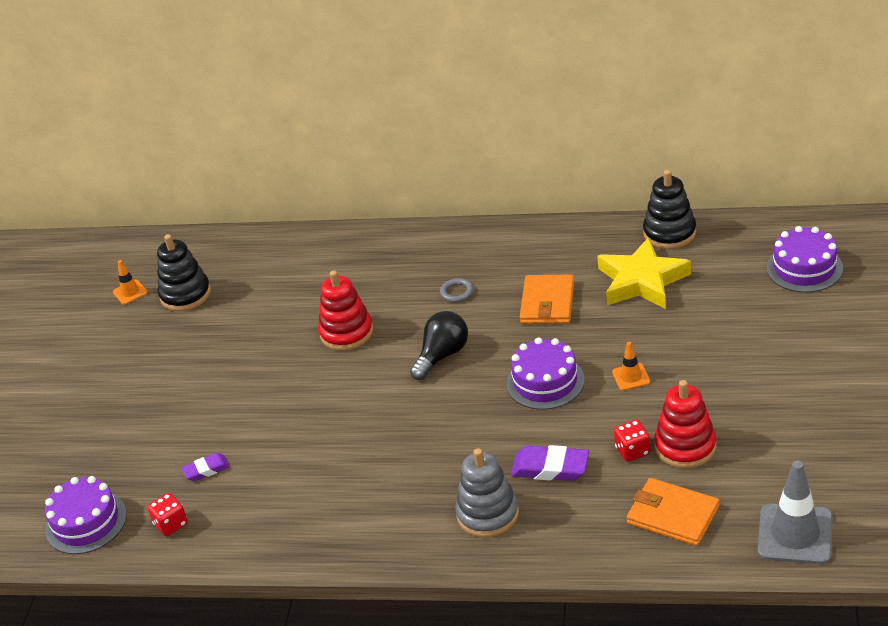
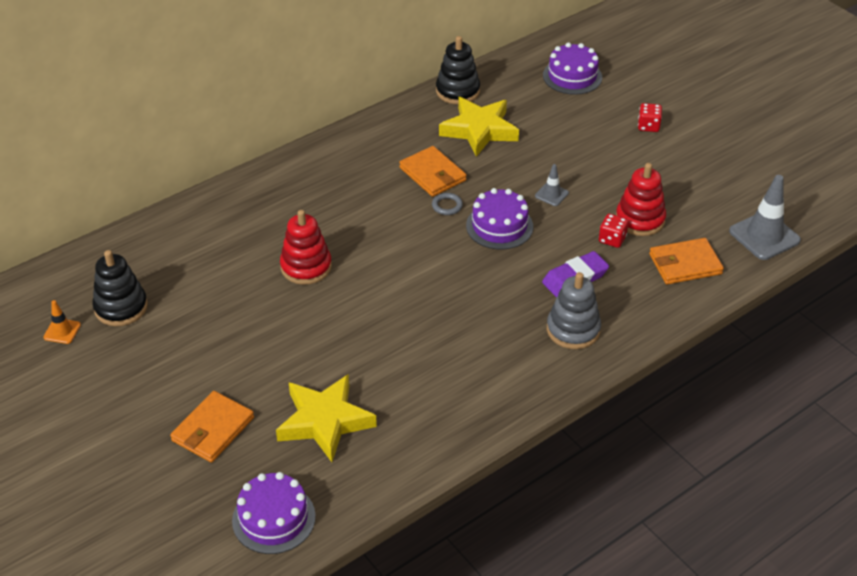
camera: 50 degrees left, 5 degrees up
(130, 427) = (213, 429): none -> orange wallet
(171, 524) = (349, 475): red dice -> red dice (648, 126)
(206, 470) = (324, 421): purple eraser -> yellow star
(442, 355) = (403, 246): black light bulb -> none
(457, 292) = (356, 198): grey ring -> grey ring (447, 206)
(631, 377) = (551, 194): orange traffic cone -> grey traffic cone

